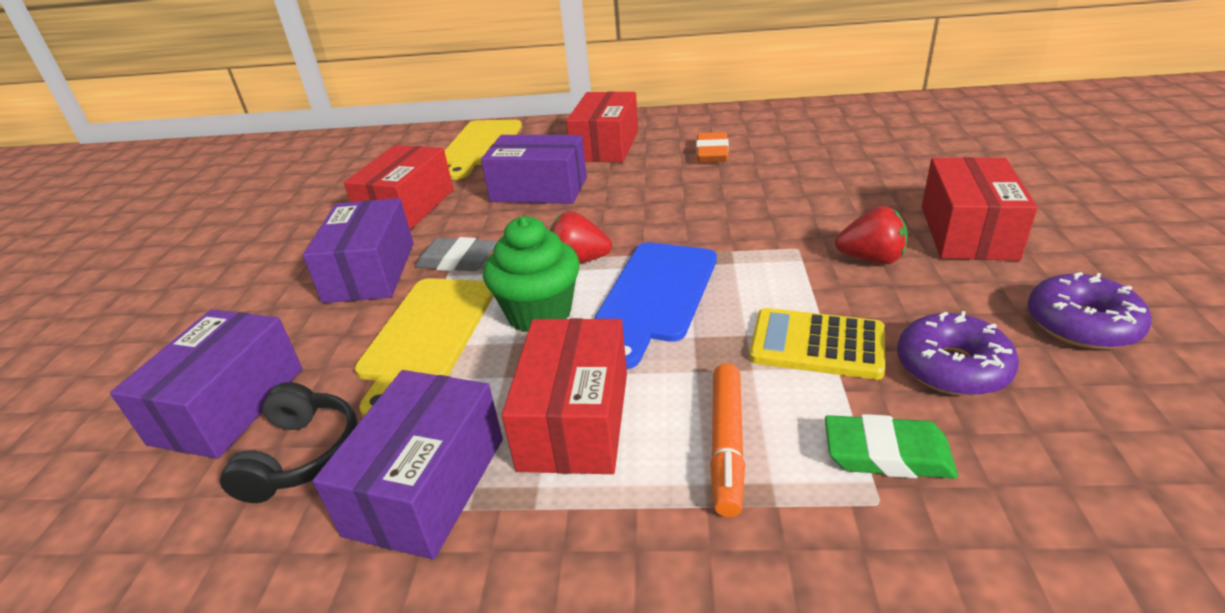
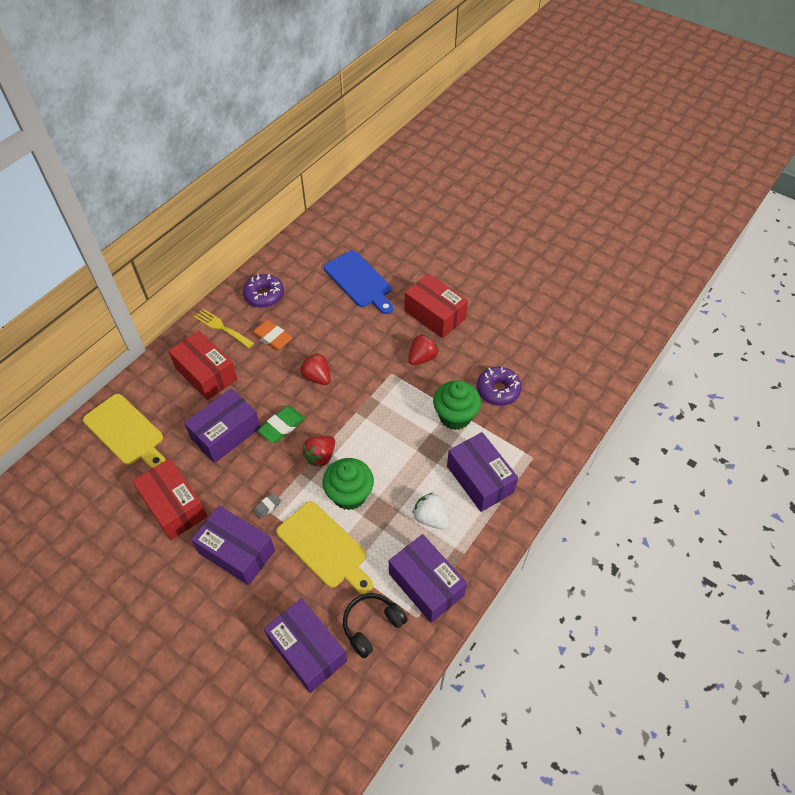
camera: 60 degrees left, 20 degrees up
(302, 455) = (372, 625): black headphones -> black headphones turned 75 degrees counterclockwise
(457, 261) = (267, 507): grey eraser -> grey eraser, size x0.57
(575, 419) = (430, 518): red box -> white strawberry
(656, 295) = (377, 444): blue cutting board -> blue cutting board (359, 281)
(678, 126) = (222, 327): none -> yellow fork
(700, 202) = (317, 377): none -> red strawberry
(727, 444) = (480, 479): orange marker -> purple box
(817, 345) = (455, 416): yellow calculator -> green cupcake
(887, 454) = (517, 440): green eraser -> green eraser (282, 426)
(1081, 324) = (509, 339): purple donut -> purple donut (264, 295)

